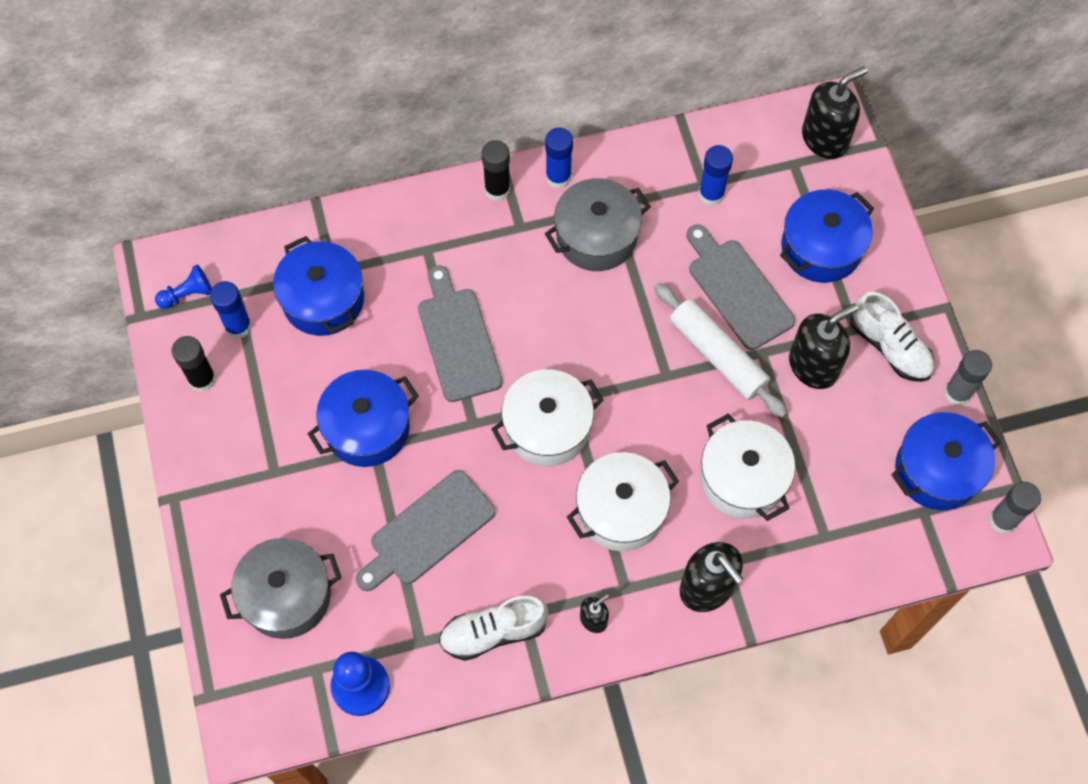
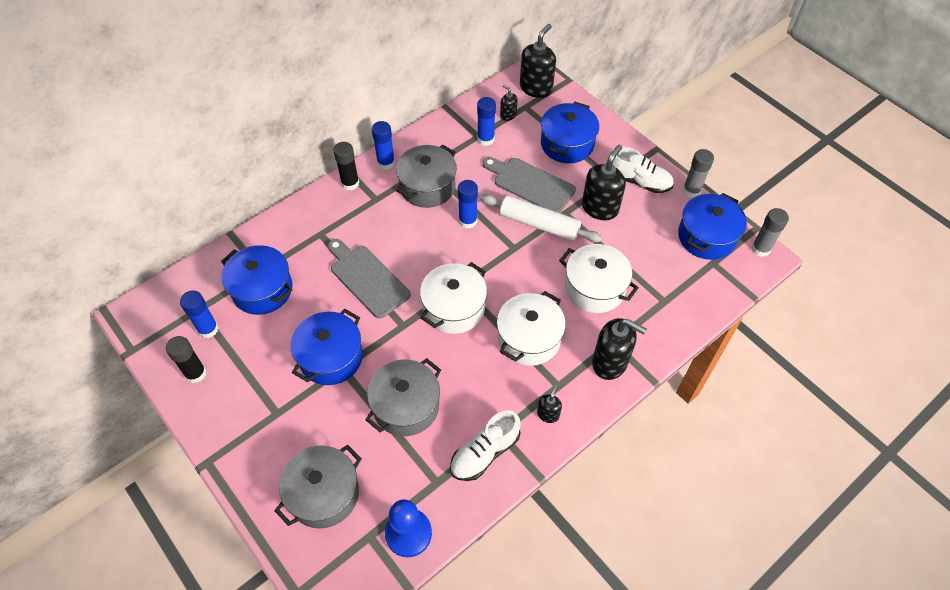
camera: 25 degrees left, 10 degrees down
(187, 294) = (161, 323): blue pawn -> none
(428, 531) = (406, 406): grey cutting board -> grey pot
(625, 310) = (468, 221): none -> blue glue stick
(761, 168) = (508, 115): none -> black soap dispenser

